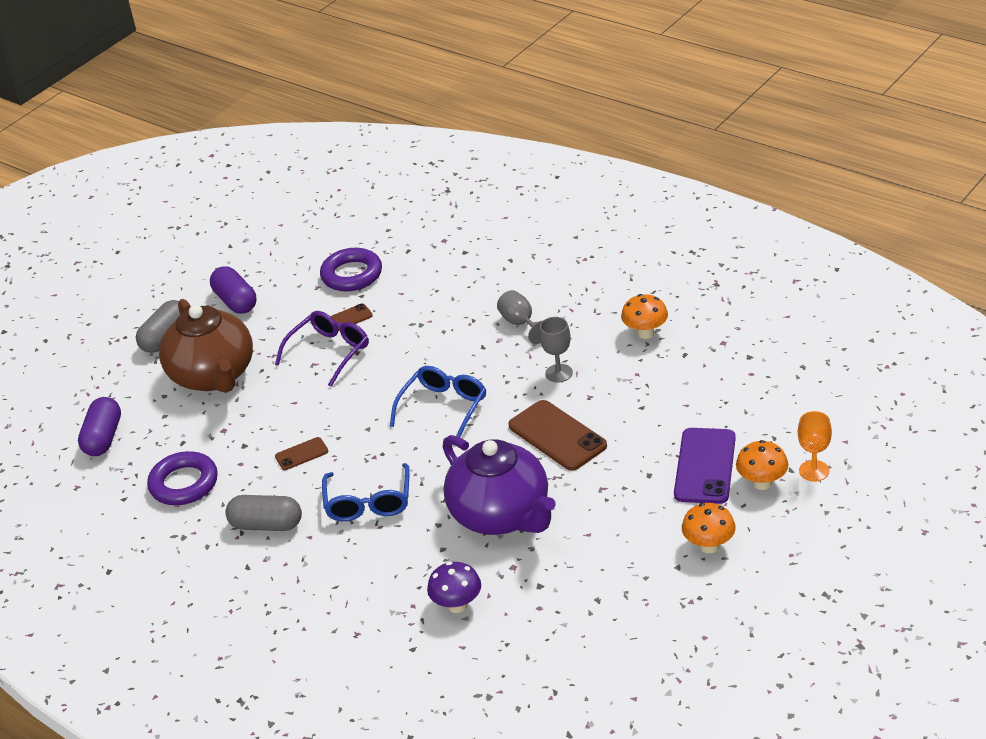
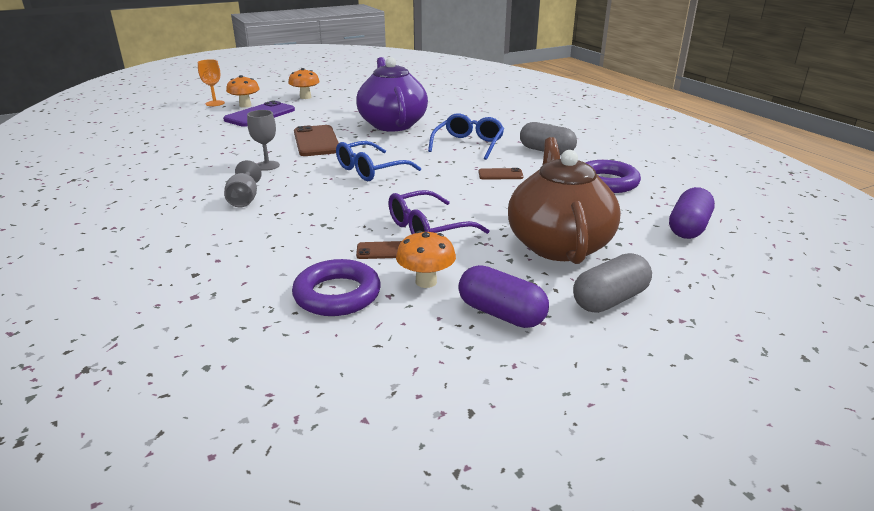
camera: 160 degrees left, 10 degrees down
(236, 301) = (501, 314): purple capsule -> purple capsule turned 45 degrees counterclockwise
(457, 605) = (450, 107): purple mushroom -> none
(645, 333) = (175, 168): orange mushroom -> orange mushroom (426, 282)

